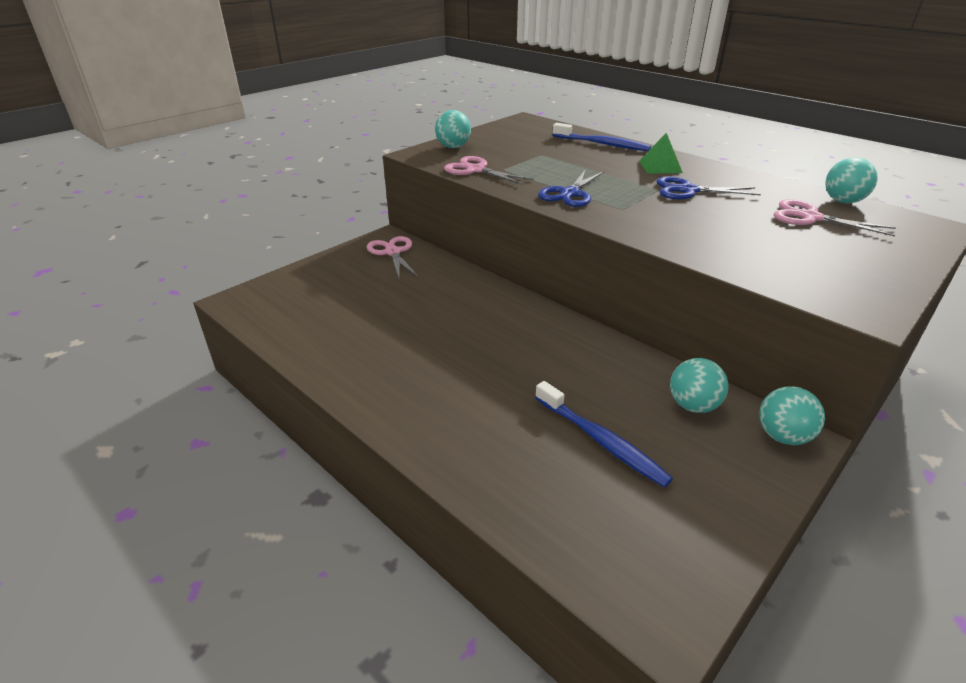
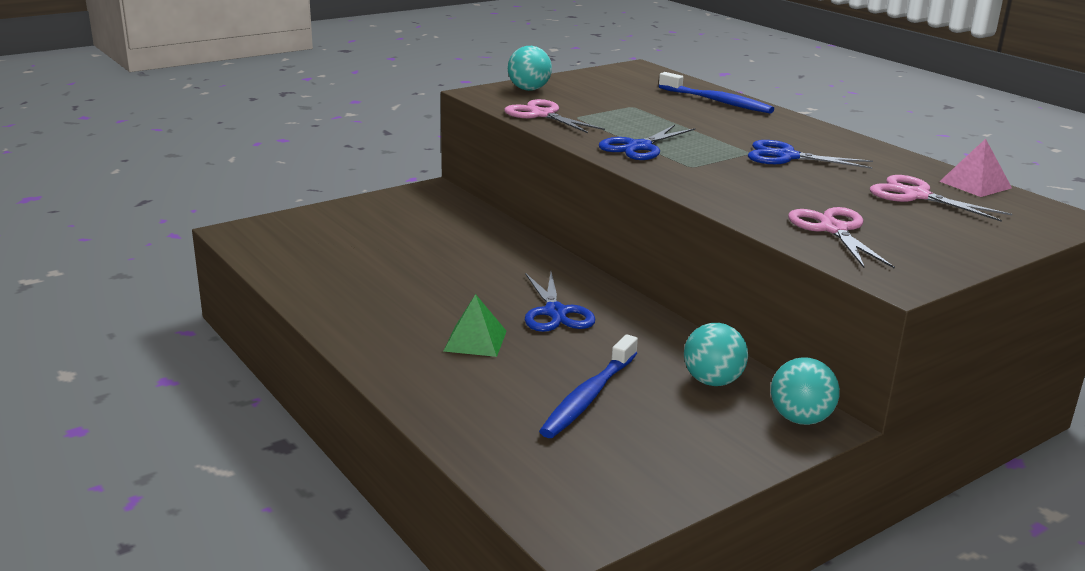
camera: 10 degrees right, 10 degrees down
(392, 252) = (433, 205): pink scissors -> pink scissors (833, 229)
(534, 350) = (555, 312): none -> blue scissors
(601, 441) = (588, 396): blue toothbrush -> blue toothbrush turned 60 degrees clockwise
(660, 167) = (772, 130): green pyramid -> green pyramid (475, 341)
(843, 201) = (975, 184): turquoise ball -> pink pyramid

